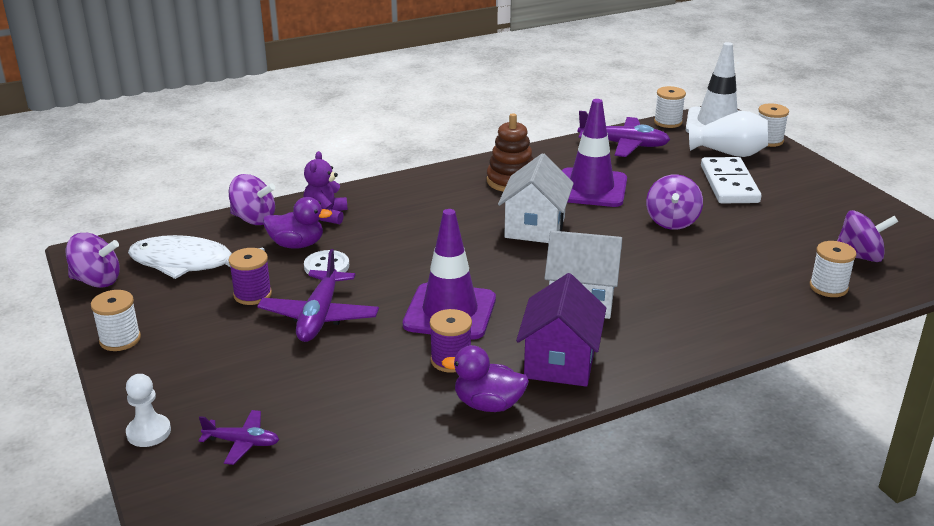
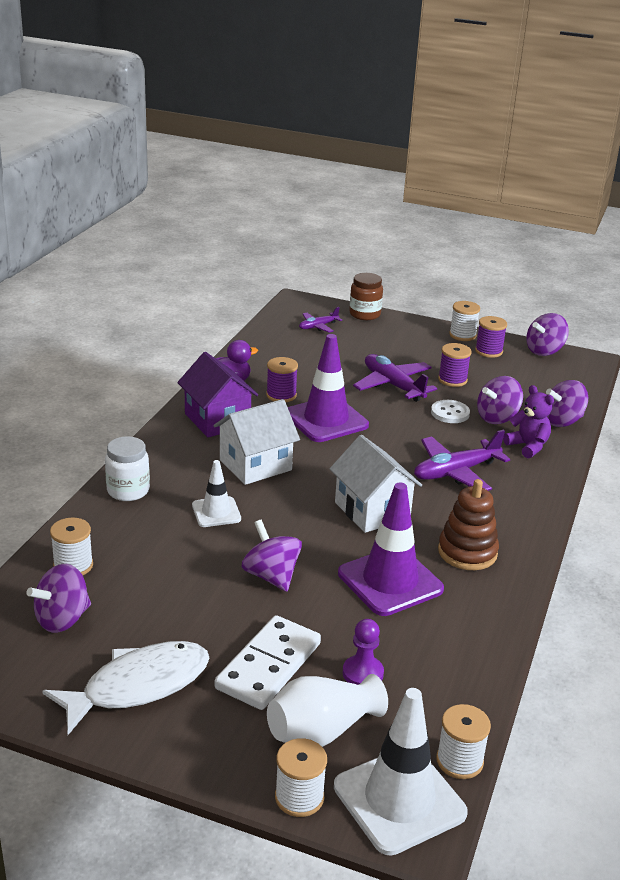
camera: 135 degrees right, 0 degrees up
(145, 307) = (488, 351): none -> purple spool
(149, 432) = (364, 314): white pawn -> brown jar
(188, 263) = (526, 379): white fish -> white fish (138, 686)
(297, 244) = (497, 418): purple duck -> purple spinning top
(623, 145) = (448, 674): purple plane -> purple plane (455, 472)
(665, 277) = (216, 512): none -> white traffic cone
(674, 162) = (363, 673): none -> purple pawn
(729, 184) = (268, 666): white domino -> white domino turned 75 degrees clockwise
(730, 328) = (128, 491): none -> white jar

